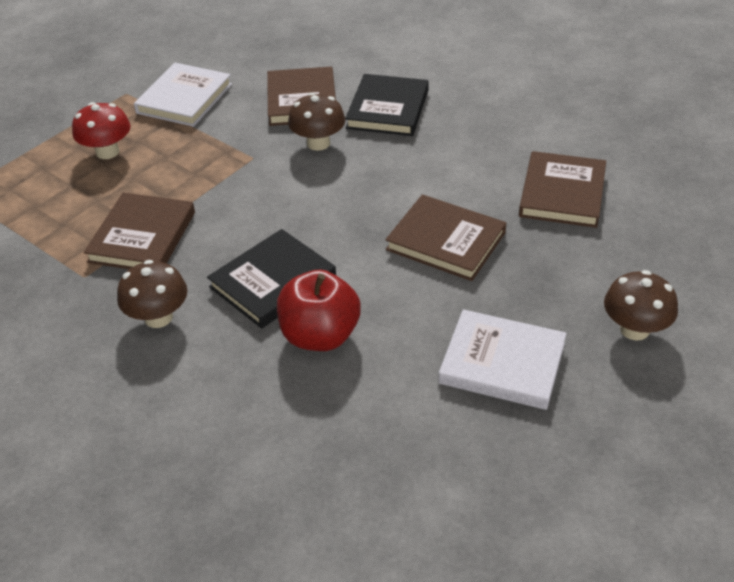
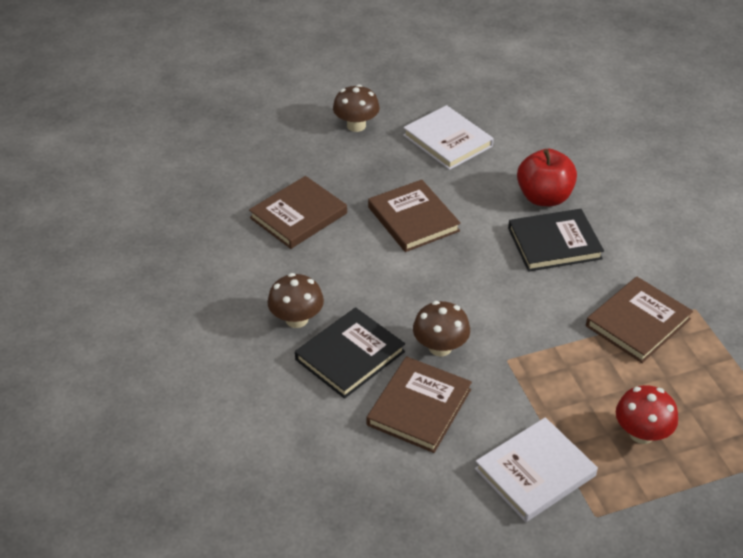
camera: 150 degrees left, 0 degrees up
(158, 317) = (647, 253): brown mushroom -> brown mushroom (296, 319)

